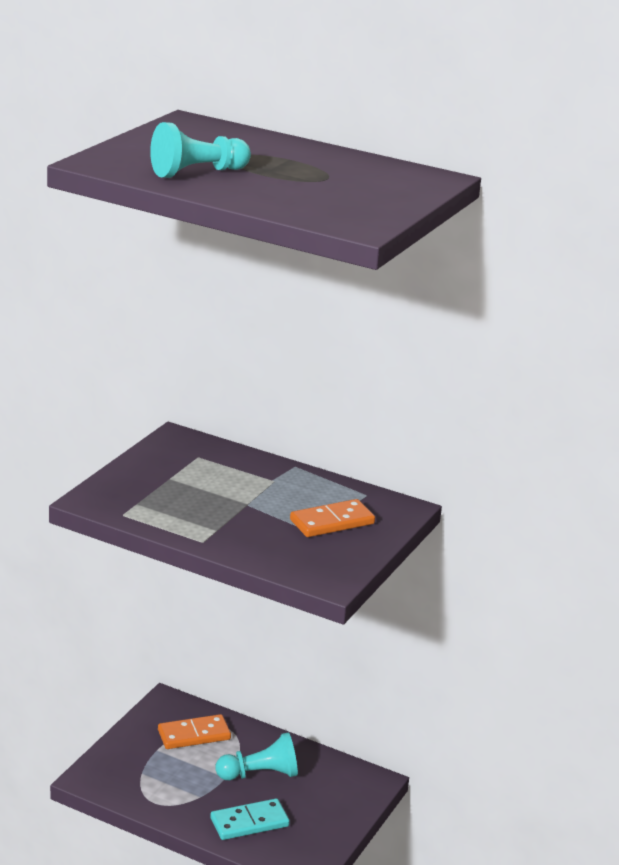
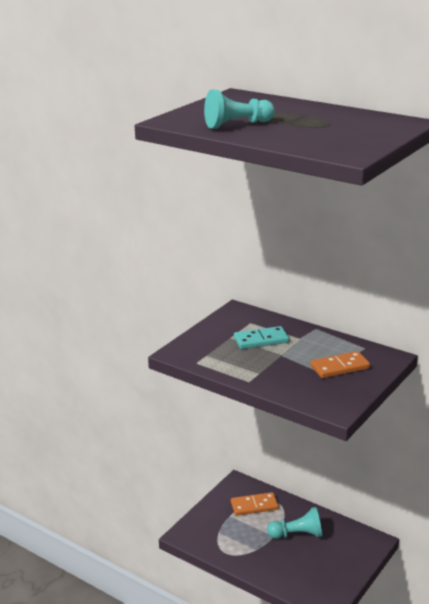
camera: 10 degrees right, 0 degrees up
(249, 822) = (289, 569): turquoise domino -> turquoise domino (261, 340)

